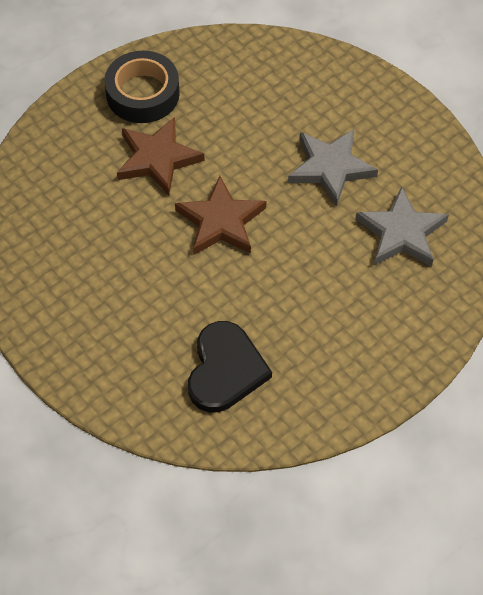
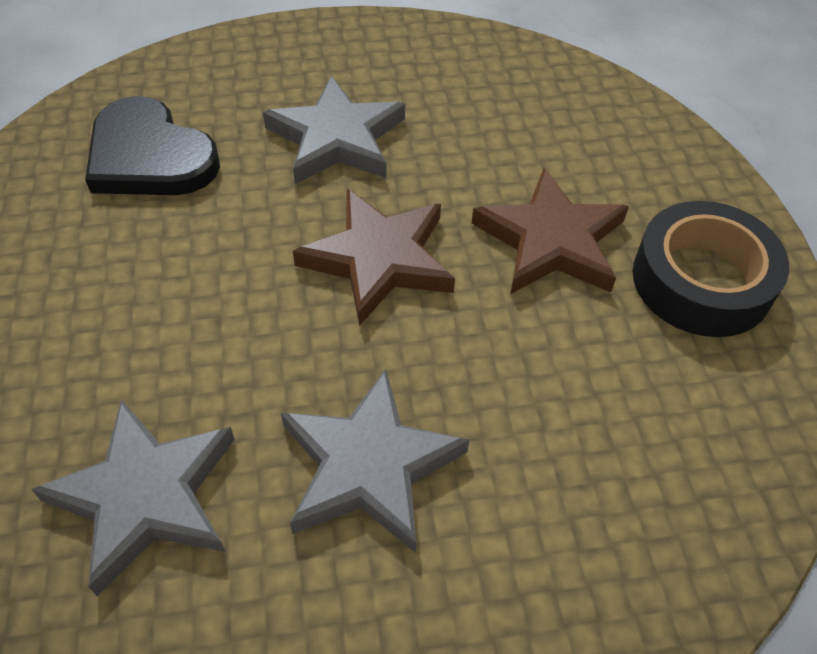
camera: 120 degrees right, 5 degrees down
(147, 288) = (337, 138): none -> grey star

